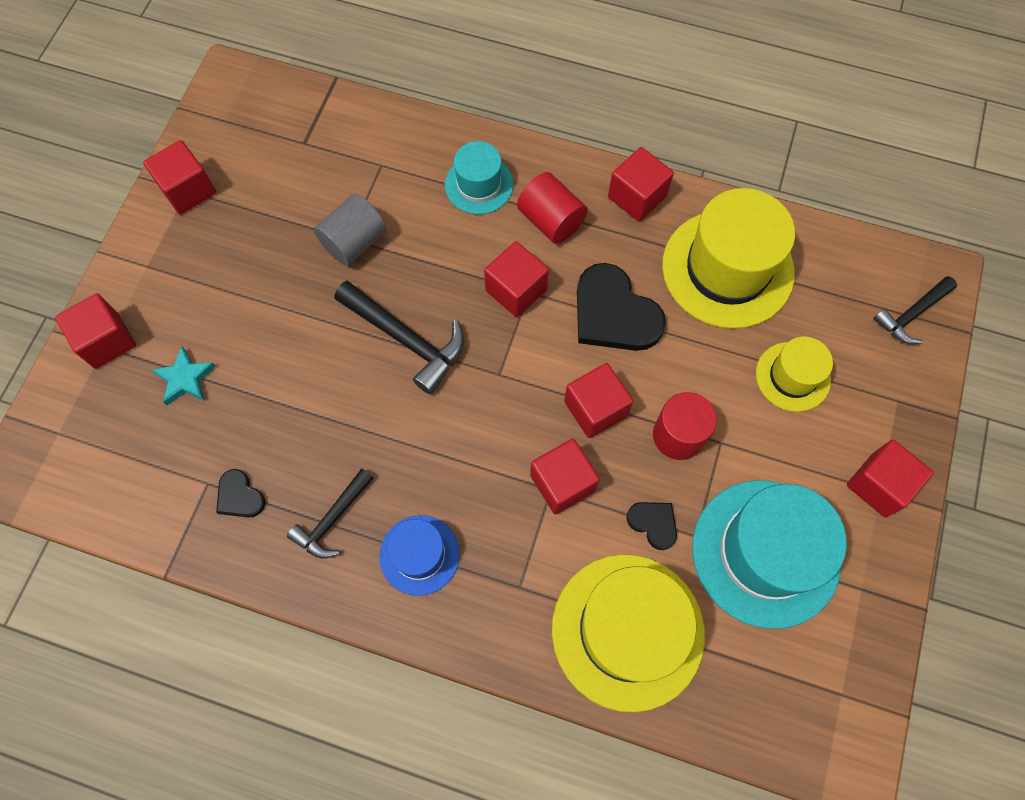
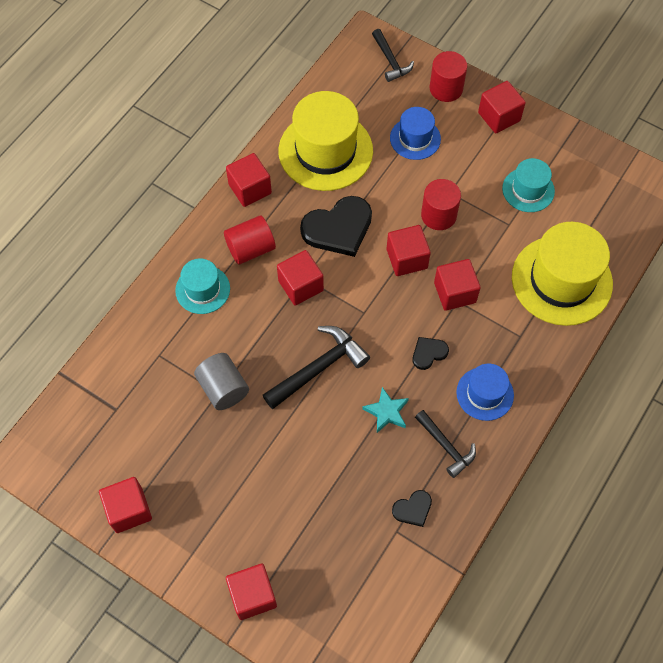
camera: 75 degrees left, 5 degrees down
(185, 379) = (305, 536): turquoise star -> turquoise star (386, 412)
(653, 523) = (495, 246): black heart -> black heart (428, 353)
(766, 552) = (528, 190): turquoise hat -> turquoise hat, size x0.54
(793, 376) = (415, 138): yellow hat -> blue hat
(896, 399) = (446, 88): none -> red cylinder

